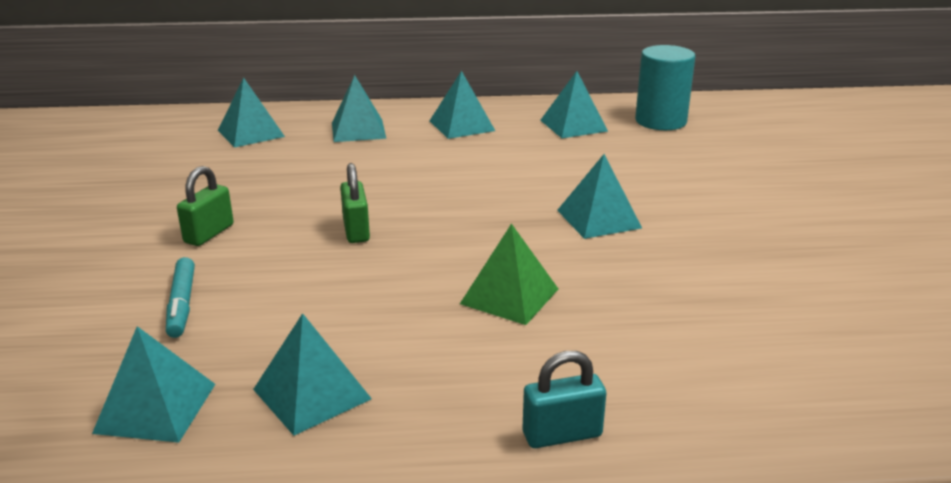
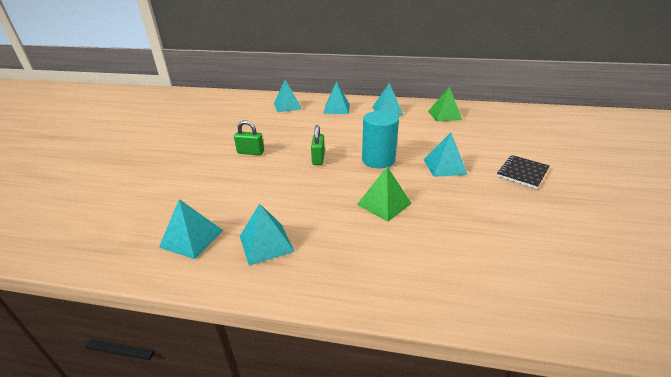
camera: 15 degrees right, 5 degrees up
(182, 304) = (225, 186): turquoise marker -> none
(209, 234) = (250, 152): green padlock -> green padlock turned 60 degrees clockwise
(562, 434) = (389, 291): turquoise padlock -> none
(573, 125) = (444, 115): turquoise pyramid -> green pyramid
(660, 121) = (492, 117): turquoise cylinder -> turquoise cylinder (378, 160)
(733, 214) = (522, 173): none -> black notebook

